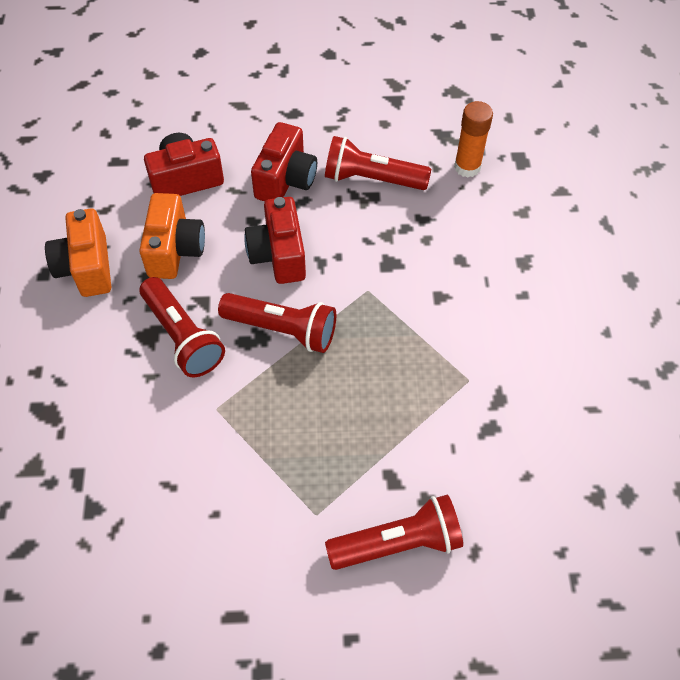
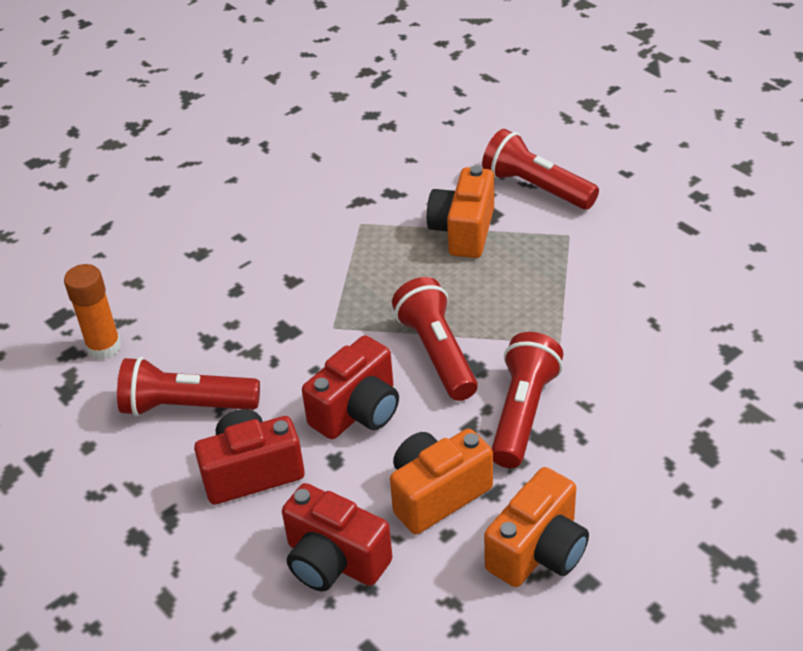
camera: 125 degrees left, 15 degrees down
(371, 179) = (186, 406): red flashlight -> red flashlight turned 120 degrees clockwise
(393, 442) = (463, 231): none -> orange camera

